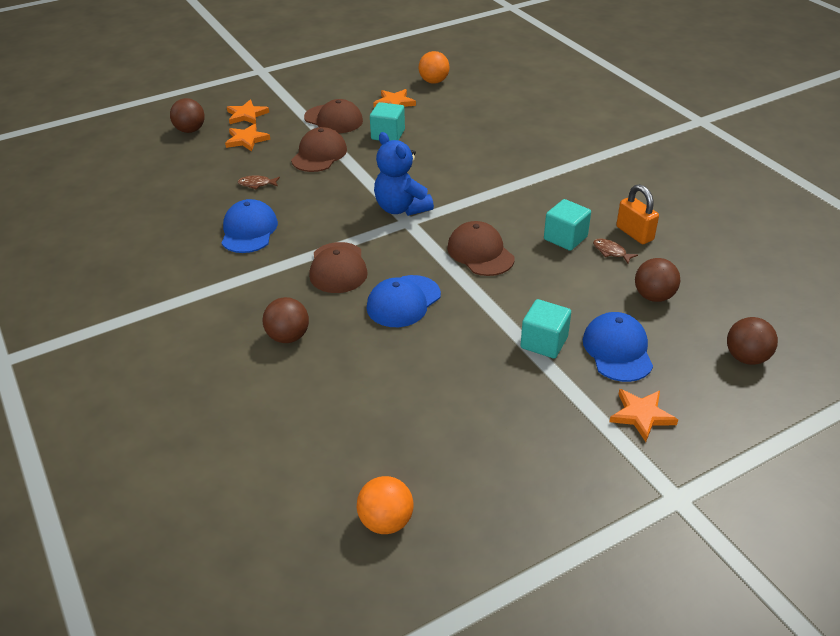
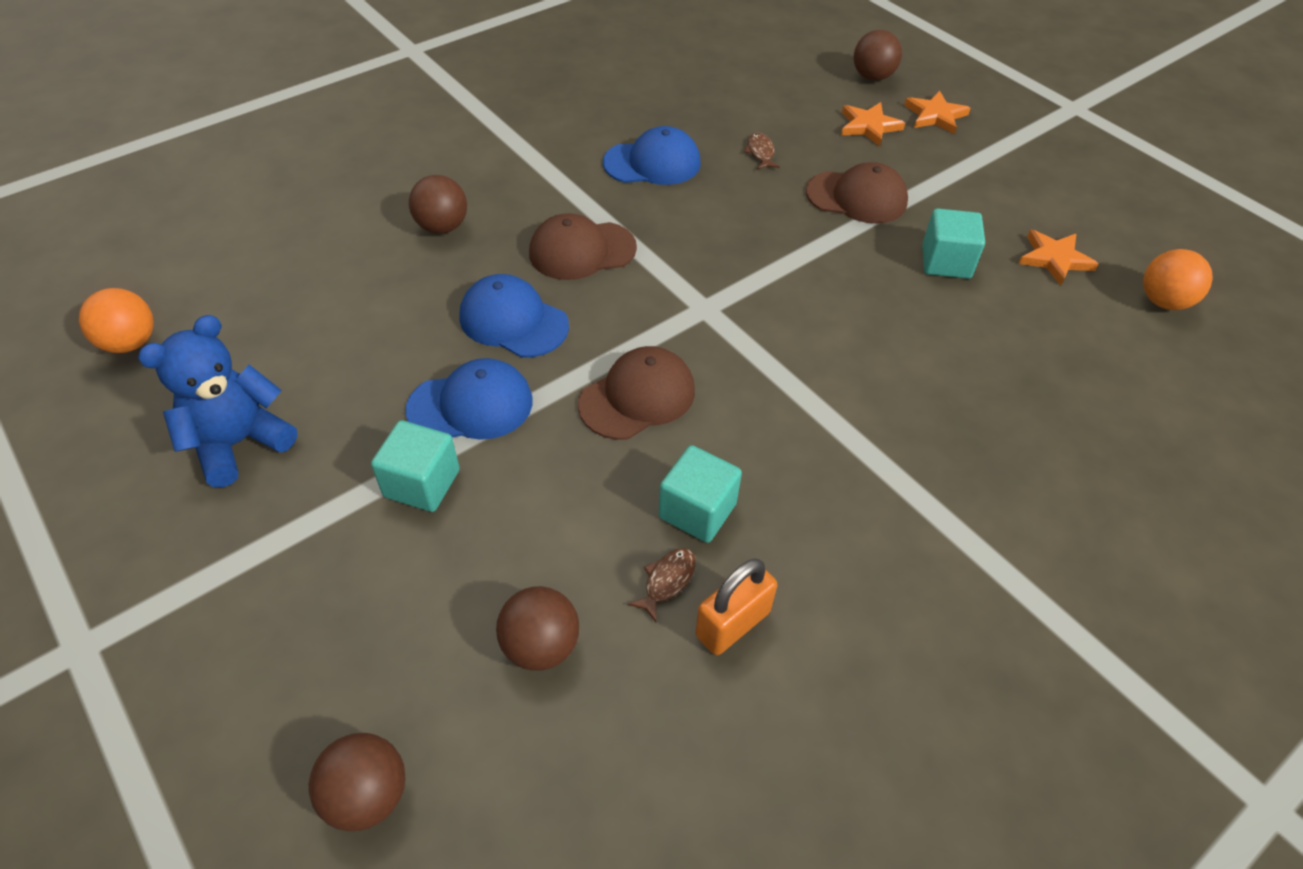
camera: 80 degrees right, 10 degrees up
(333, 119) = (965, 198): brown cap -> none
(401, 208) = (738, 298): blue teddy bear -> blue teddy bear (239, 443)
(617, 350) = (400, 582): blue cap -> blue cap (471, 405)
(641, 415) = (249, 609): orange star -> none

